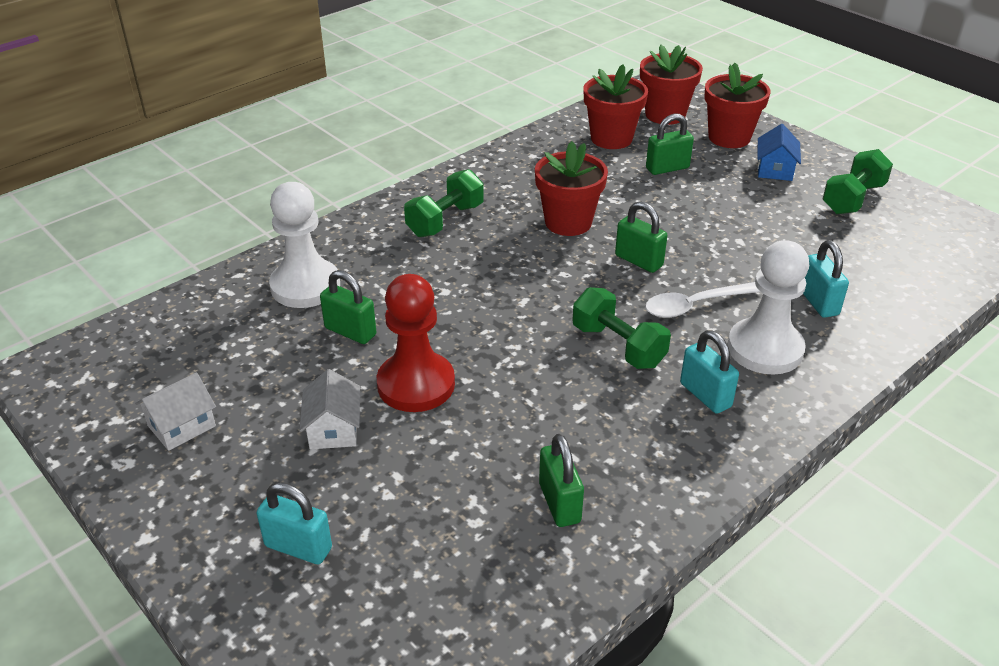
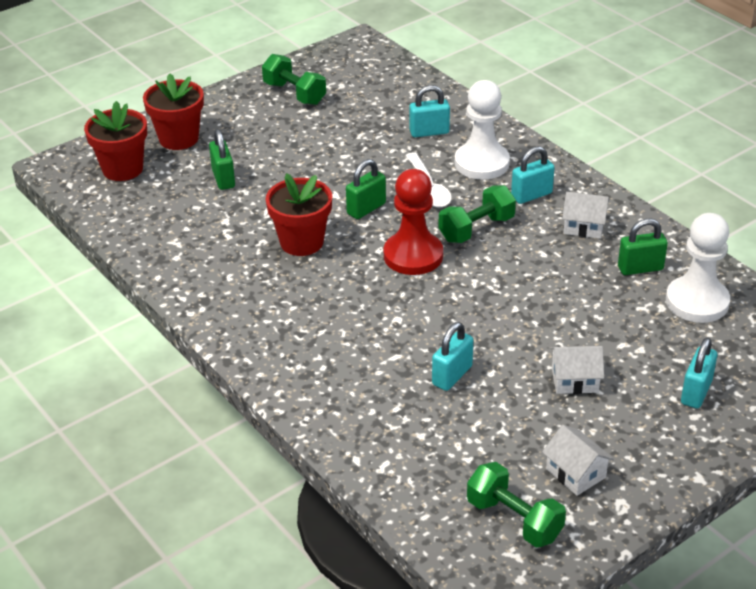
camera: 85 degrees left, 0 degrees up
(305, 286) = (381, 409): white pawn -> white pawn (697, 302)
(350, 331) = (452, 375): green padlock -> turquoise padlock
(416, 384) = (521, 335): red pawn -> red pawn (413, 256)
(445, 220) = (284, 317): green dumbbell -> green dumbbell (514, 519)
(611, 138) = (159, 205): red flower pot -> none
(646, 446) = (584, 226): none -> white house
(775, 169) = (240, 123): blue house -> none

